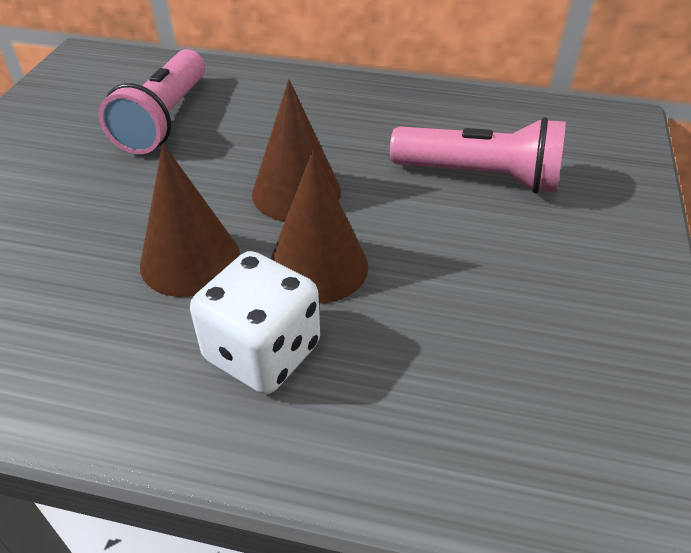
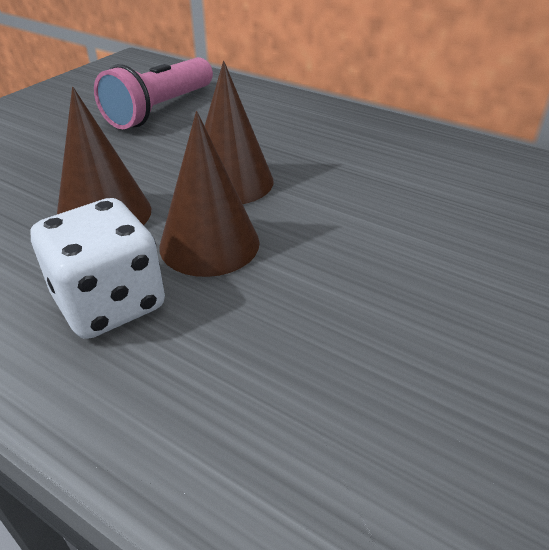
camera: 20 degrees right, 5 degrees down
(480, 176) = (416, 202): pink flashlight -> none

